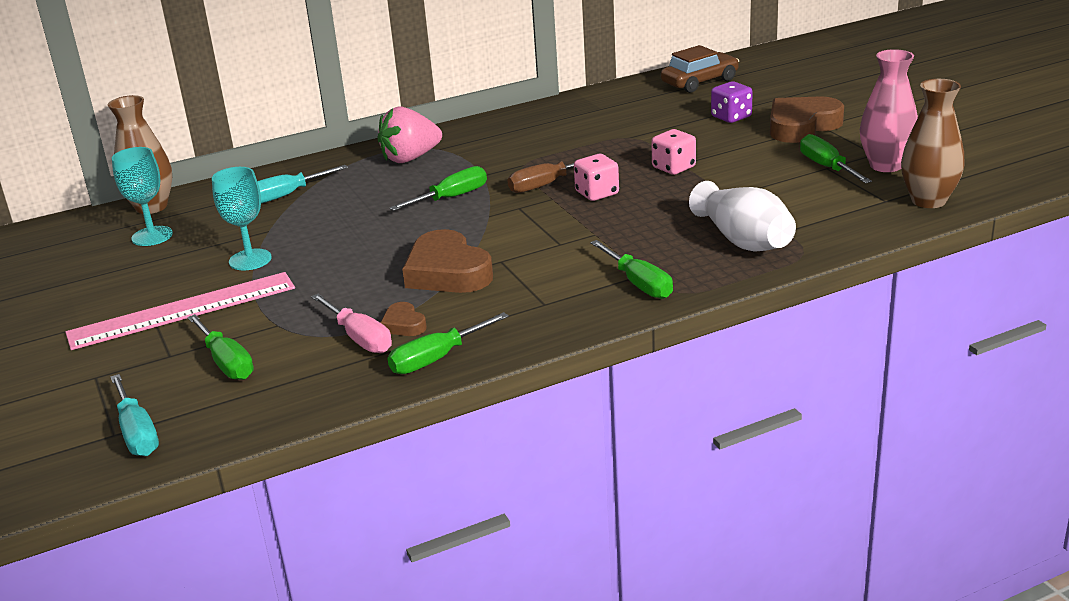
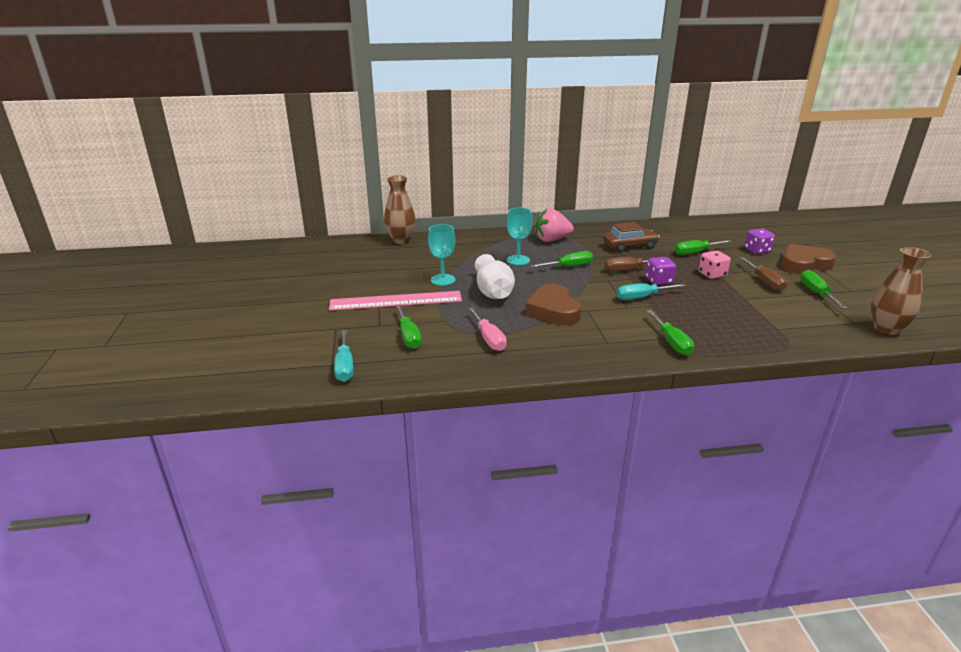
camera: 15 degrees right, 0 degrees up
(152, 236) = (395, 256): turquoise goblet -> turquoise goblet (518, 260)
(287, 195) = (475, 248): turquoise screwdriver -> turquoise screwdriver (642, 297)
(403, 324) = (517, 336): brown heart -> none
(437, 358) = (531, 362): green screwdriver -> green screwdriver (695, 252)
(597, 193) = (659, 281): pink dice -> purple dice
(699, 82) = (741, 226): brown car -> brown car (629, 246)
(743, 240) = (748, 329): white vase -> white vase (493, 292)
(751, 164) = (764, 282): none -> brown screwdriver
(886, 165) = (859, 300): pink vase -> none

